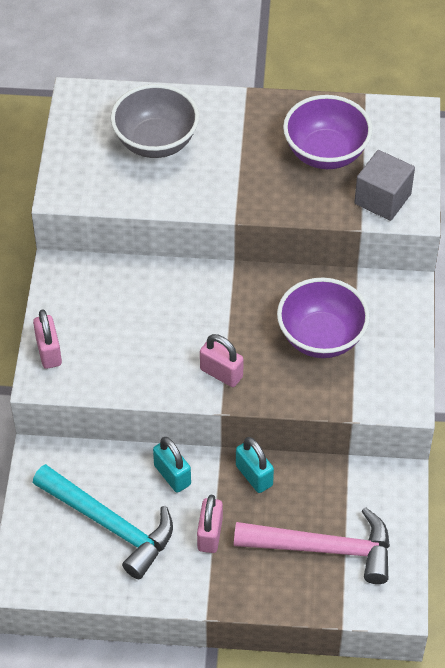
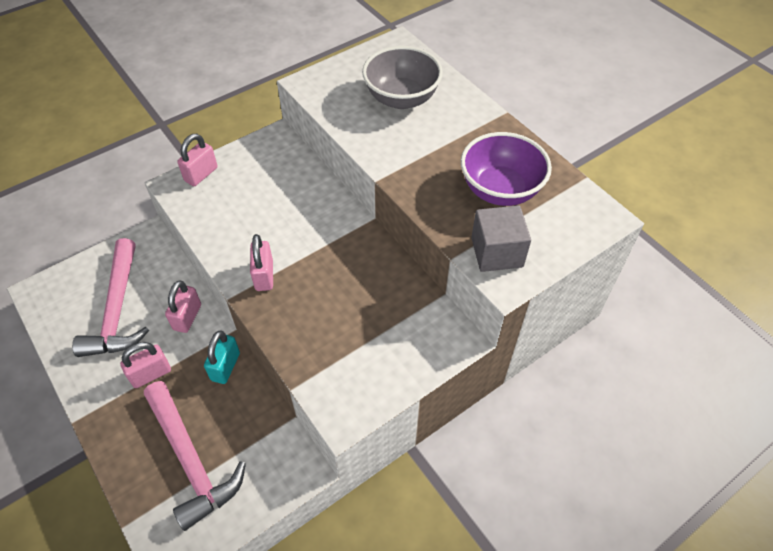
camera: 50 degrees right, 0 degrees up
(110, 525) = (117, 309): turquoise hammer -> pink hammer
(172, 475) = (187, 317): turquoise padlock -> pink padlock
(321, 337) = (354, 314): purple bowl -> none

